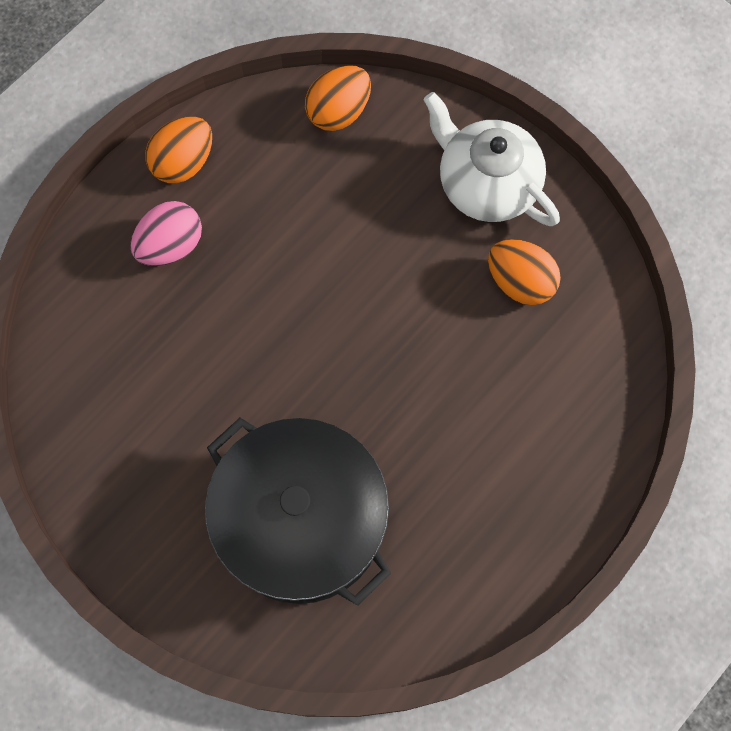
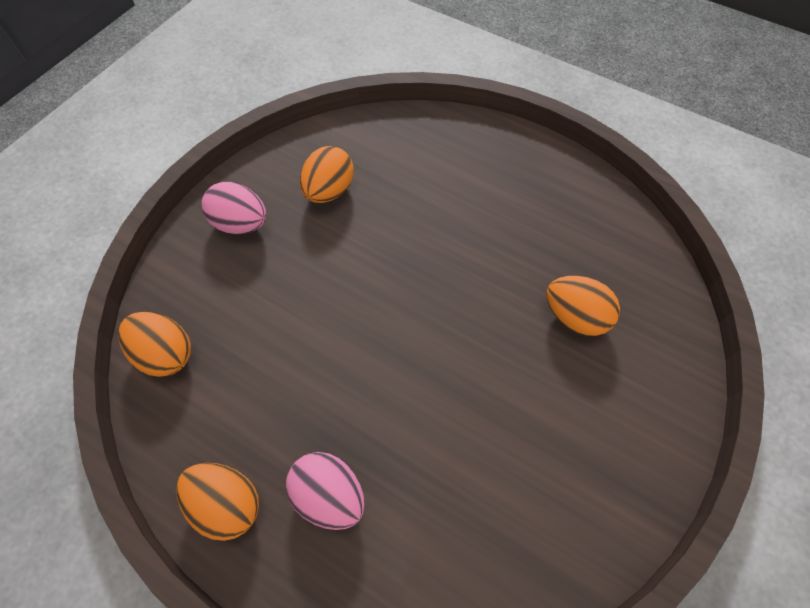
camera: 100 degrees left, 10 degrees down
(301, 521) = (574, 317): black pot -> orange egg
(486, 184) = (241, 224): white teapot -> pink egg

